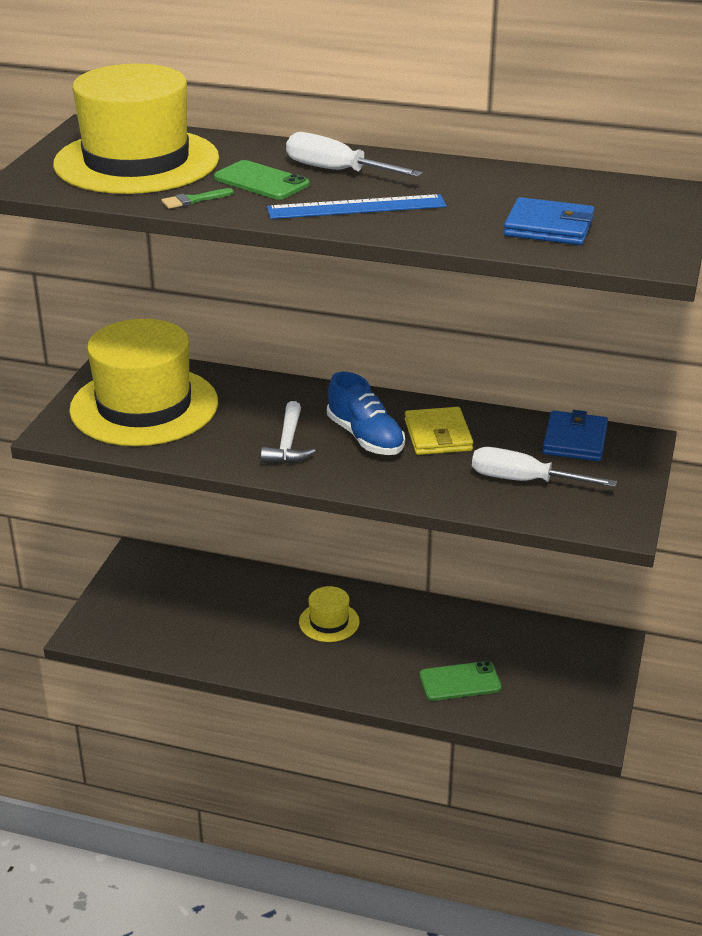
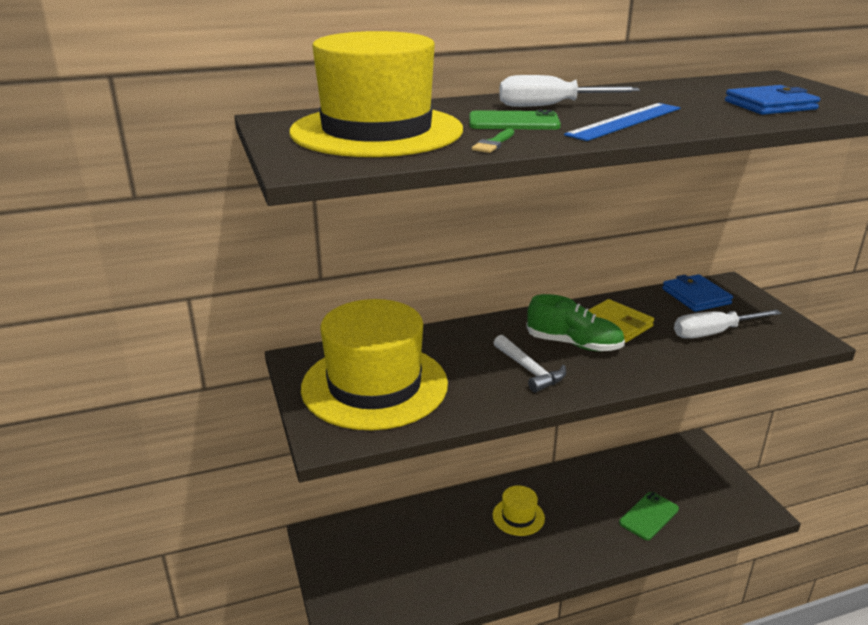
camera: 35 degrees left, 5 degrees down
(365, 437) = (574, 344): blue shoe -> green shoe

